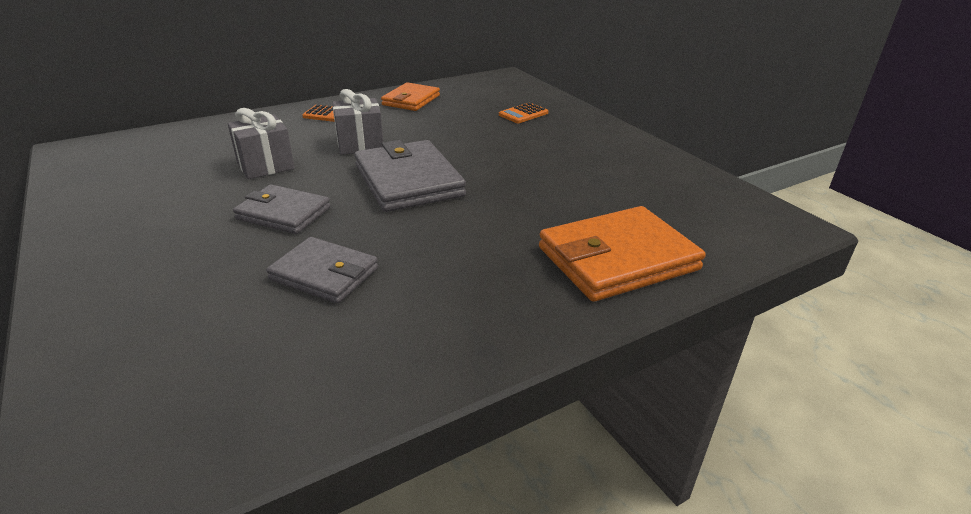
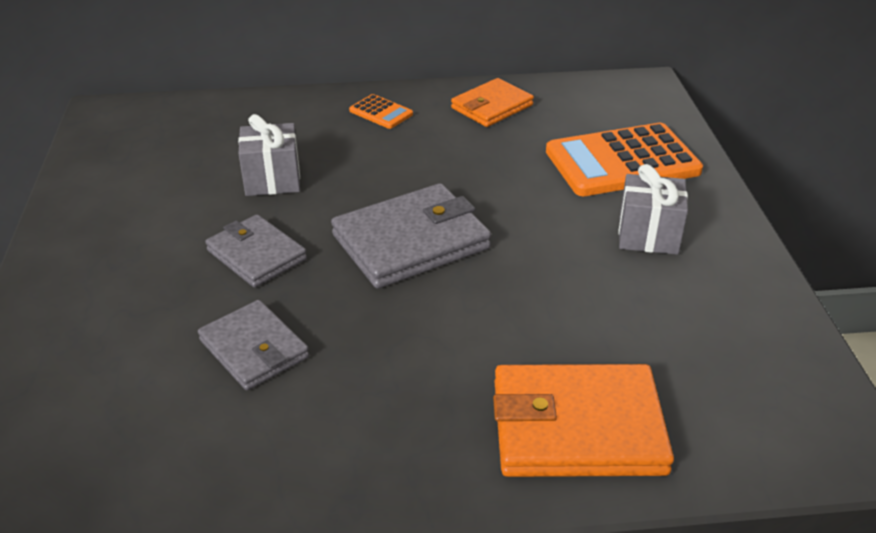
camera: 25 degrees right, 5 degrees up
(360, 144) = (389, 170): grey gift -> grey gift (648, 235)
(408, 181) = (411, 242): grey wallet -> grey wallet turned 60 degrees clockwise
(523, 114) = (622, 162): orange calculator -> orange calculator, size x2.22

